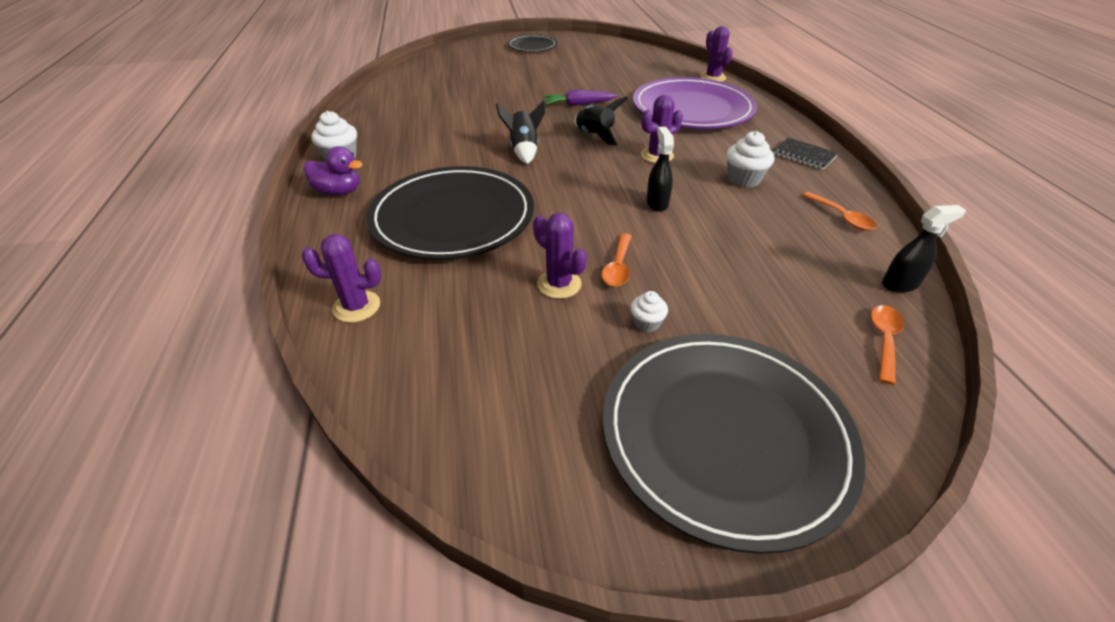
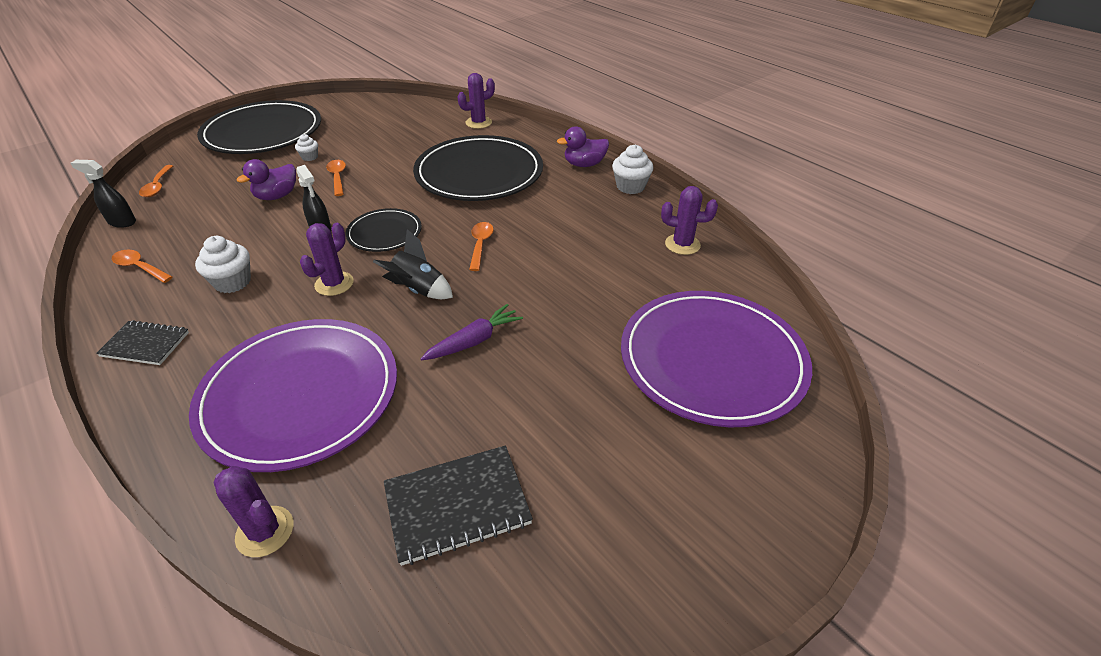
camera: 150 degrees right, 0 degrees up
(464, 70) = (712, 360): none -> purple plate
(524, 150) = (480, 245): black rocket -> orange spoon
(532, 46) = (707, 511): black plate -> black plate (384, 233)
(559, 284) = (372, 159): purple cactus -> purple cactus (682, 244)
(627, 66) = (457, 505): none -> black notebook
(701, 262) = (277, 196): none -> purple duck
(900, 284) = (122, 222): black spray bottle -> black spray bottle turned 60 degrees clockwise

